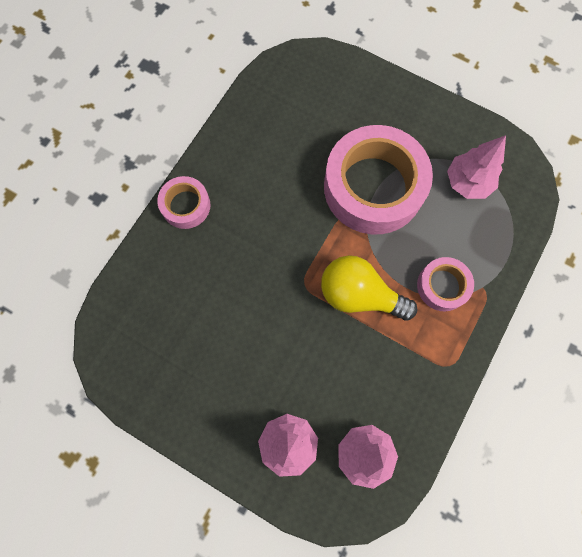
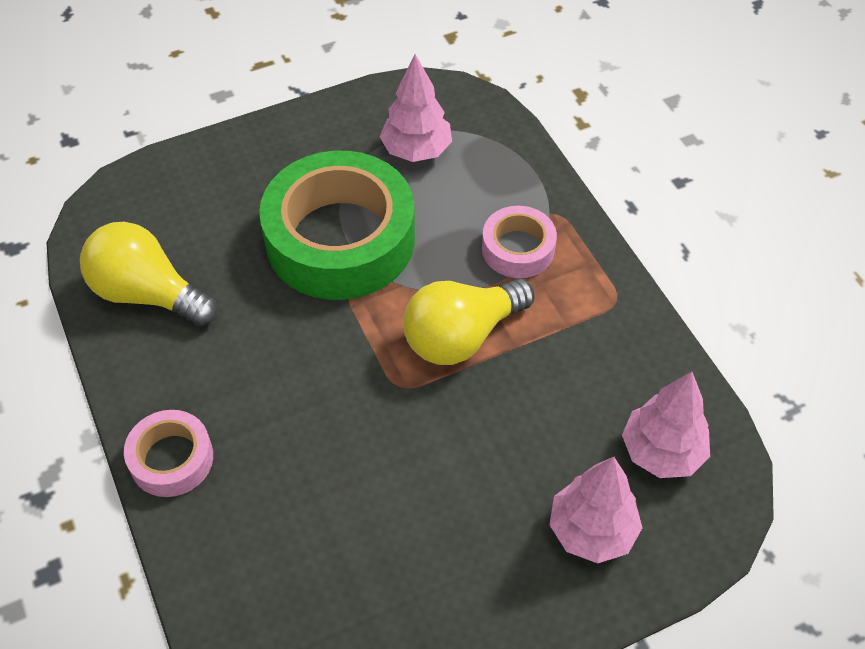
camera: 55 degrees left, 20 degrees down
(267, 121) = (148, 294): none -> yellow light bulb
(373, 187) = (340, 239): pink tape -> green tape

